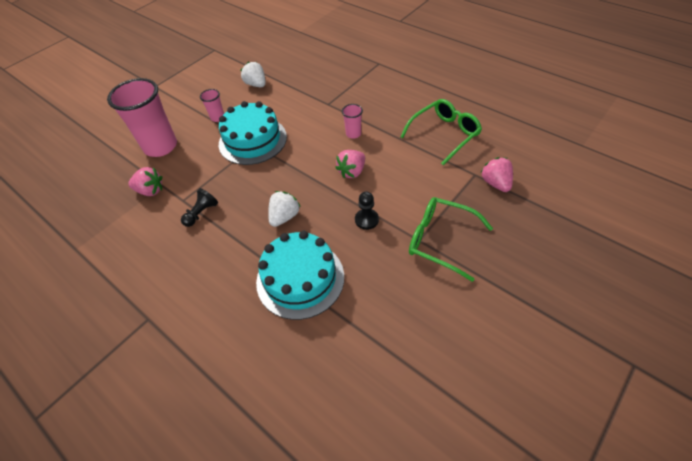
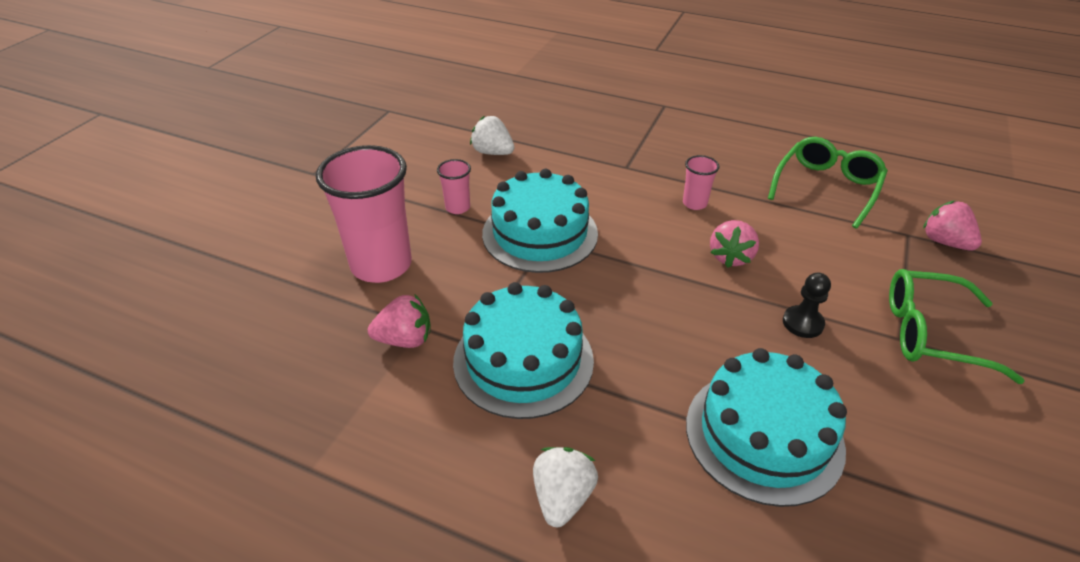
camera: 20 degrees left, 10 degrees down
(201, 213) = (523, 360): black pawn -> turquoise cake
(284, 217) = (670, 341): white strawberry -> white strawberry (562, 497)

